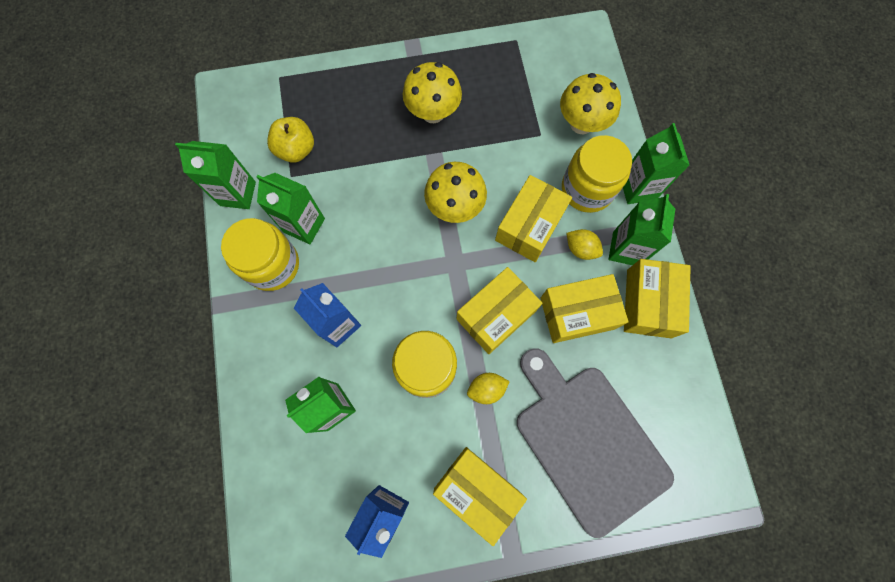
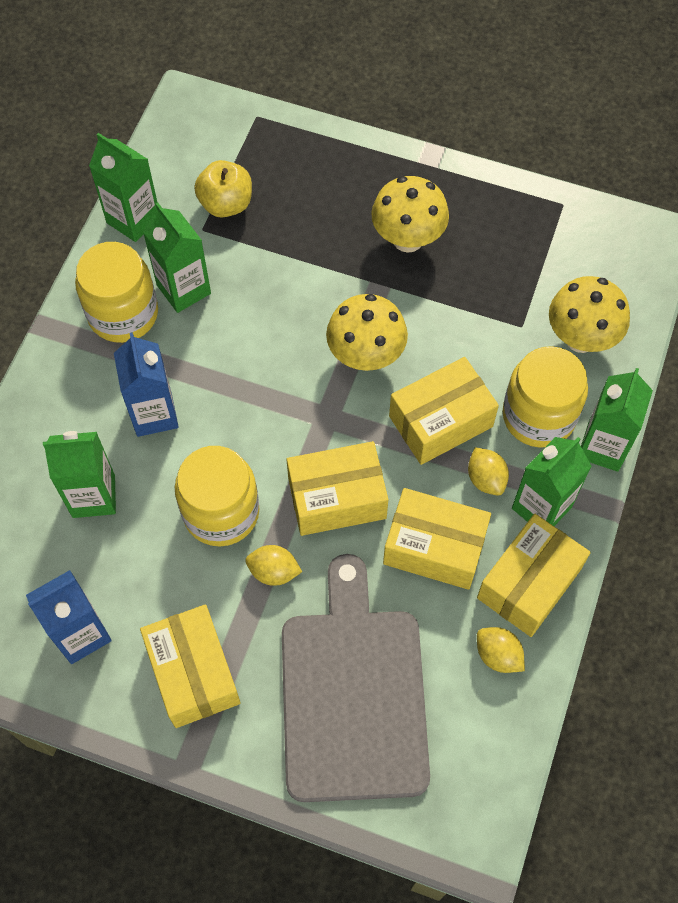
camera: 30 degrees right, 10 degrees down
(659, 362) = (498, 655): none -> yellow lemon

